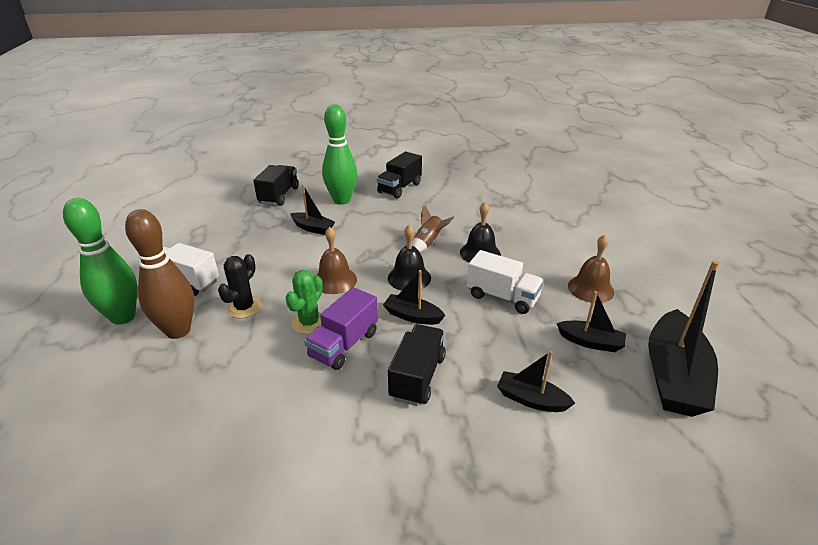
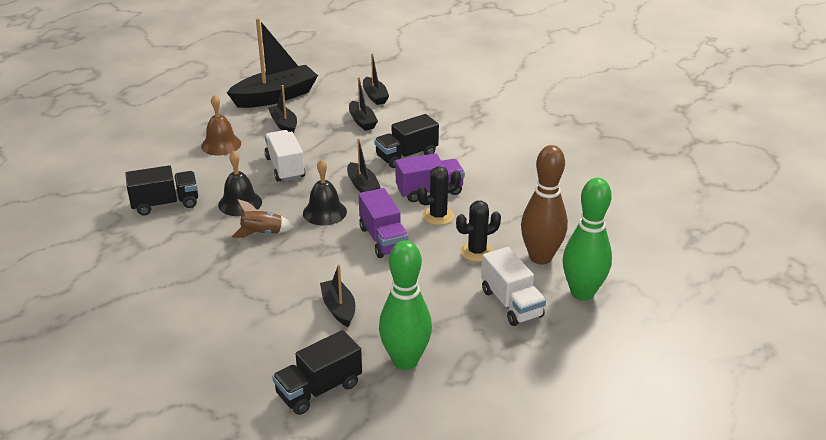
camera: 140 degrees left, 0 degrees up
(309, 323) = (438, 216): green cactus -> black cactus
(335, 280) = (383, 239): brown bell -> purple truck
(342, 200) = (260, 335): green bowling pin -> green bowling pin (405, 361)
(399, 188) = (174, 319): black truck -> black truck (165, 204)
(588, 461) = (375, 96): none -> black boat

